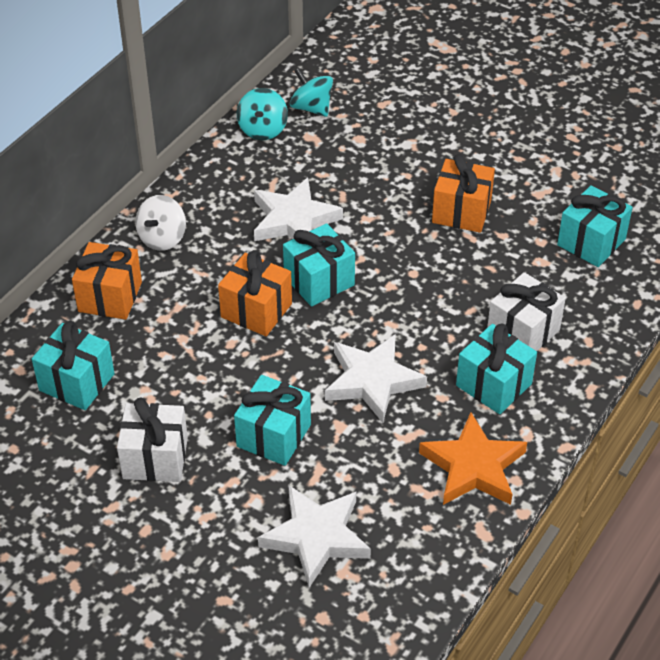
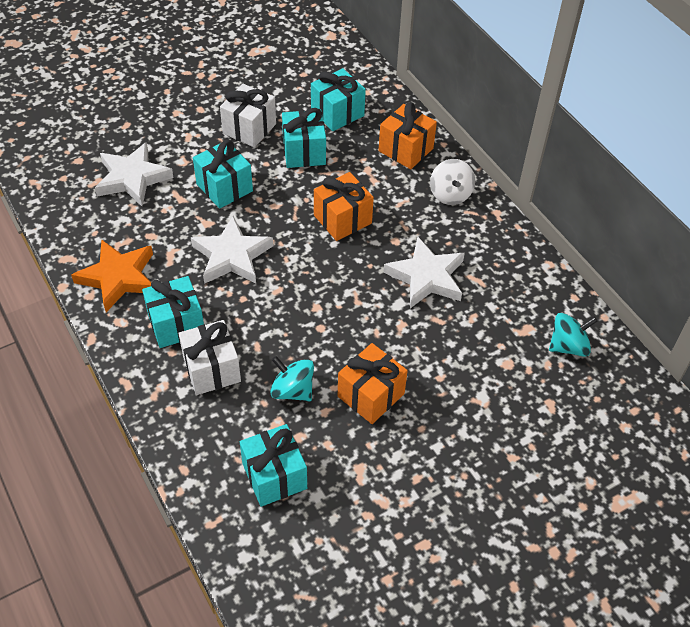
camera: 115 degrees right, 5 degrees up
(162, 238) = (450, 194): white spinning top -> white spinning top turned 150 degrees counterclockwise
(263, 129) = (553, 300): turquoise spinning top -> turquoise spinning top (292, 390)
(319, 281) = (349, 266): turquoise gift -> turquoise gift (304, 152)

